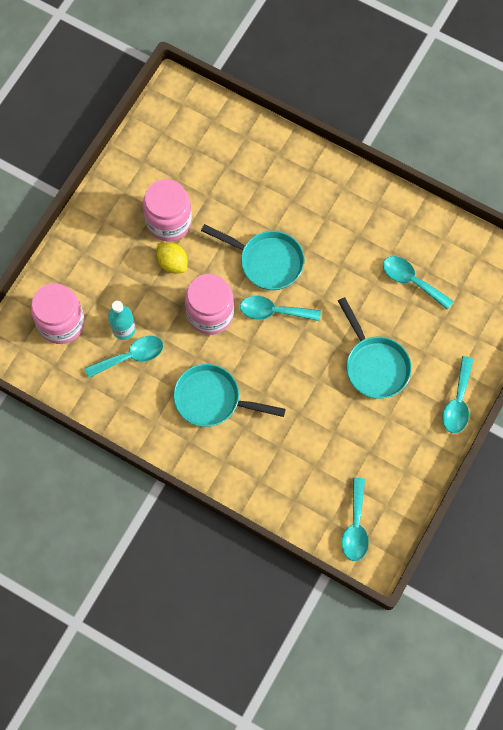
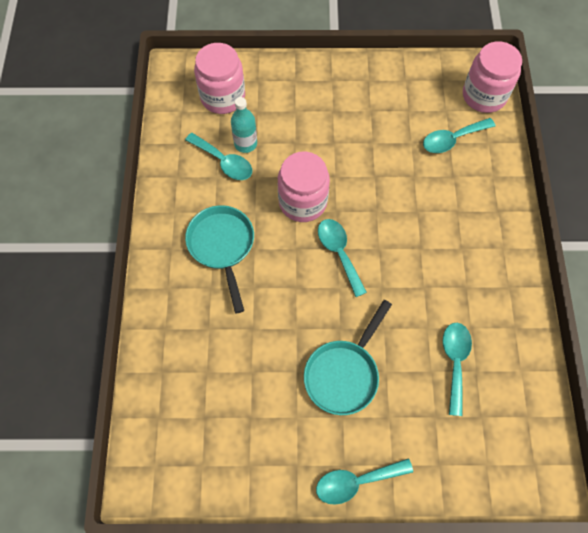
camera: 60 degrees right, 5 degrees down
(169, 221) = (366, 126): pink jar -> pink jar (484, 96)
(172, 263) = (330, 148): yellow lemon -> none
(266, 261) = (383, 221): turquoise pan -> none
(355, 526) = (164, 446): turquoise spoon -> turquoise spoon (452, 139)

